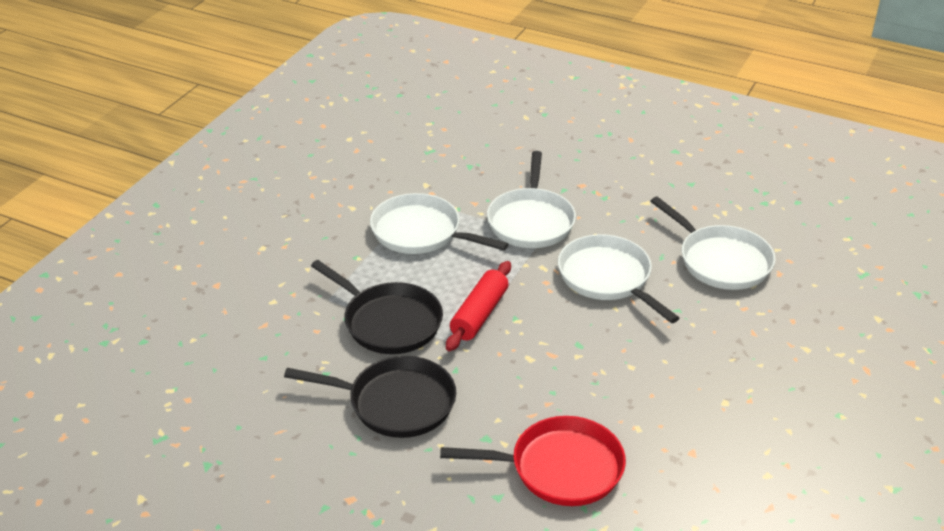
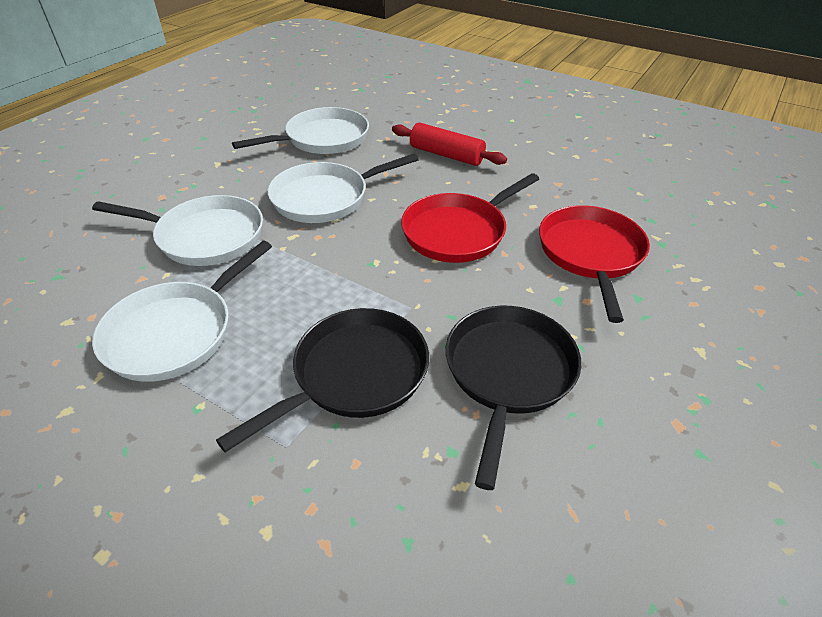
camera: 85 degrees left, 5 degrees up
(479, 314) = (359, 290): red rolling pin -> red rolling pin (446, 155)
(574, 371) = (458, 232): none -> red pan

